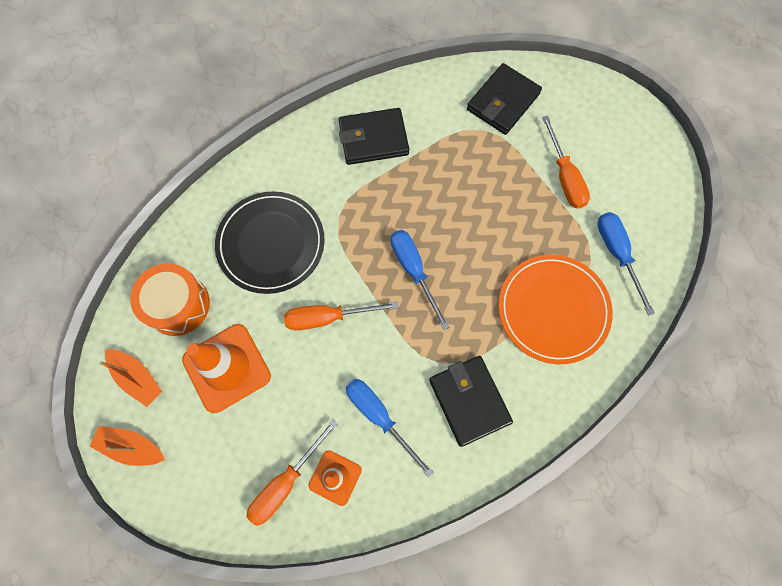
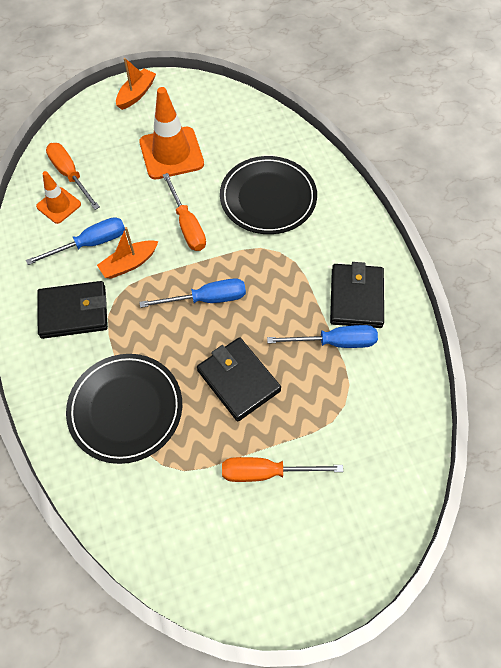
camera: 105 degrees right, 10 degrees down
(138, 378) = (185, 102): orange boat -> orange boat (129, 264)
(178, 305) = (234, 130): orange drum -> none
(328, 317) = (187, 225): orange screwdriver -> orange screwdriver turned 150 degrees clockwise
(503, 102) = (376, 436): black wallet -> black wallet (238, 380)
(553, 309) = (125, 409): orange plate -> black plate
(617, 254) = (160, 495): blue screwdriver -> blue screwdriver (335, 342)

